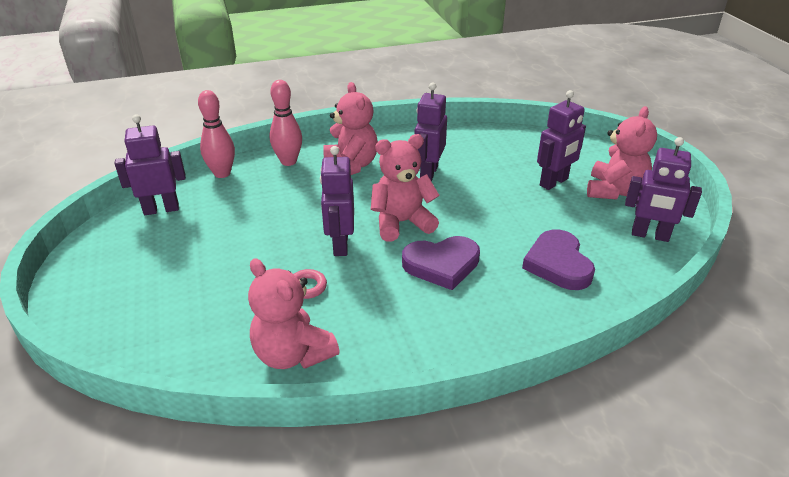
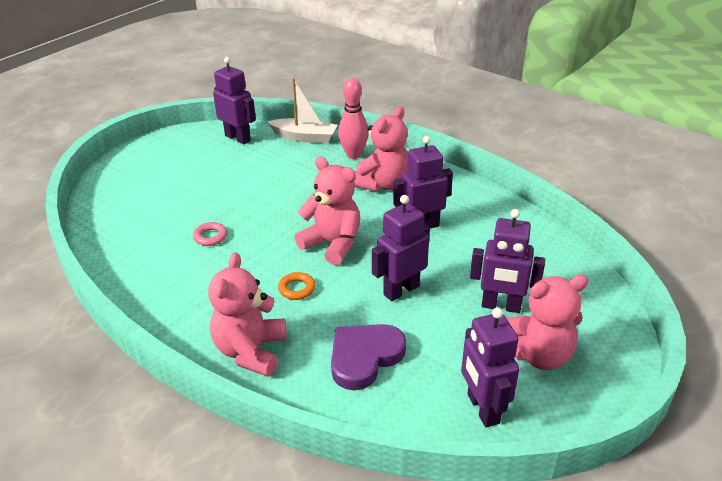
camera: 55 degrees right, 0 degrees up
(222, 173) = (304, 137): pink bowling pin -> white boat
(293, 354) = (137, 264): pink teddy bear -> pink teddy bear (251, 351)
(340, 245) = (273, 228): purple robot -> purple robot (401, 290)
(442, 265) = (297, 289): purple heart -> orange ring

